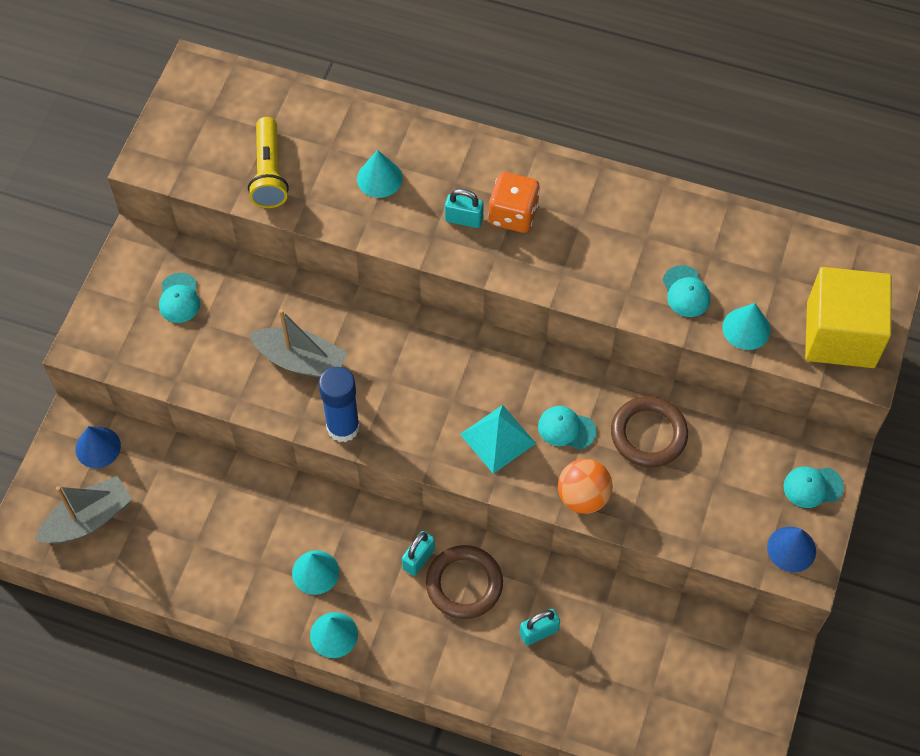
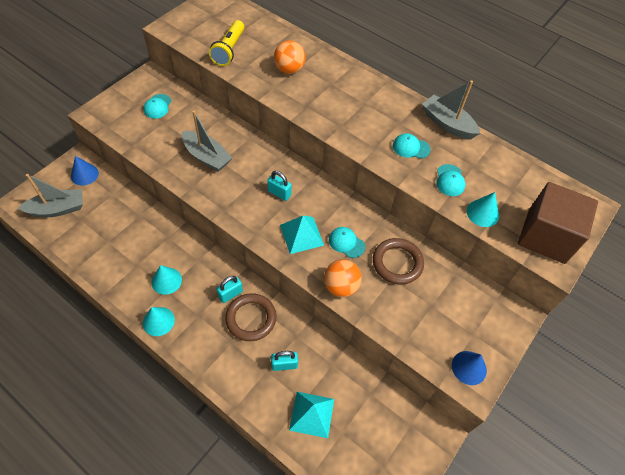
camera: 15 degrees right, 5 degrees down
(343, 427) = (212, 199): blue glue stick -> none
(379, 178) = (289, 70): turquoise cone -> orange ball
(464, 219) = (328, 103): turquoise padlock -> turquoise padlock (279, 193)
(513, 214) = (358, 109): orange dice -> none
(603, 684) = (311, 414): none -> turquoise pyramid
(652, 196) = (447, 124): none -> grey boat
(812, 487) = (496, 331): turquoise cap -> turquoise cap (411, 147)
(840, 335) = (546, 236): yellow cube -> brown cube

